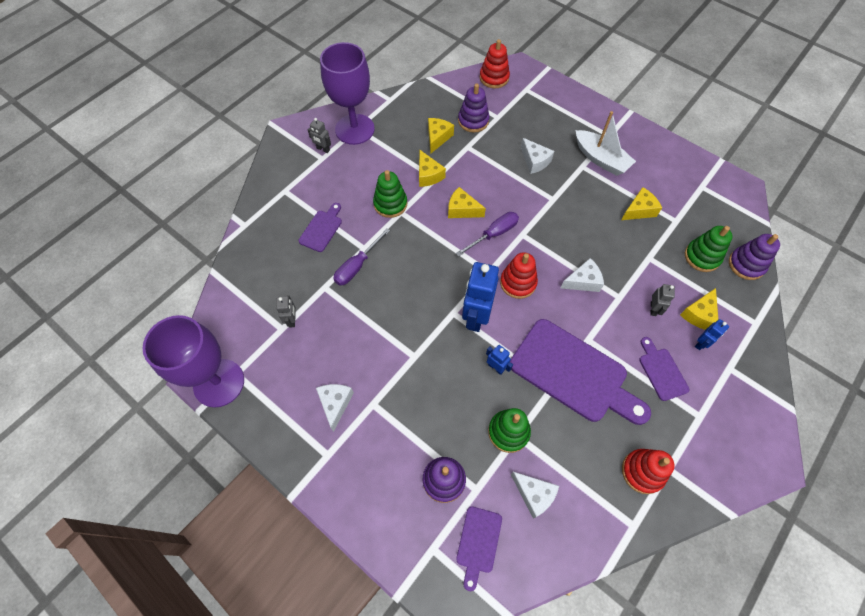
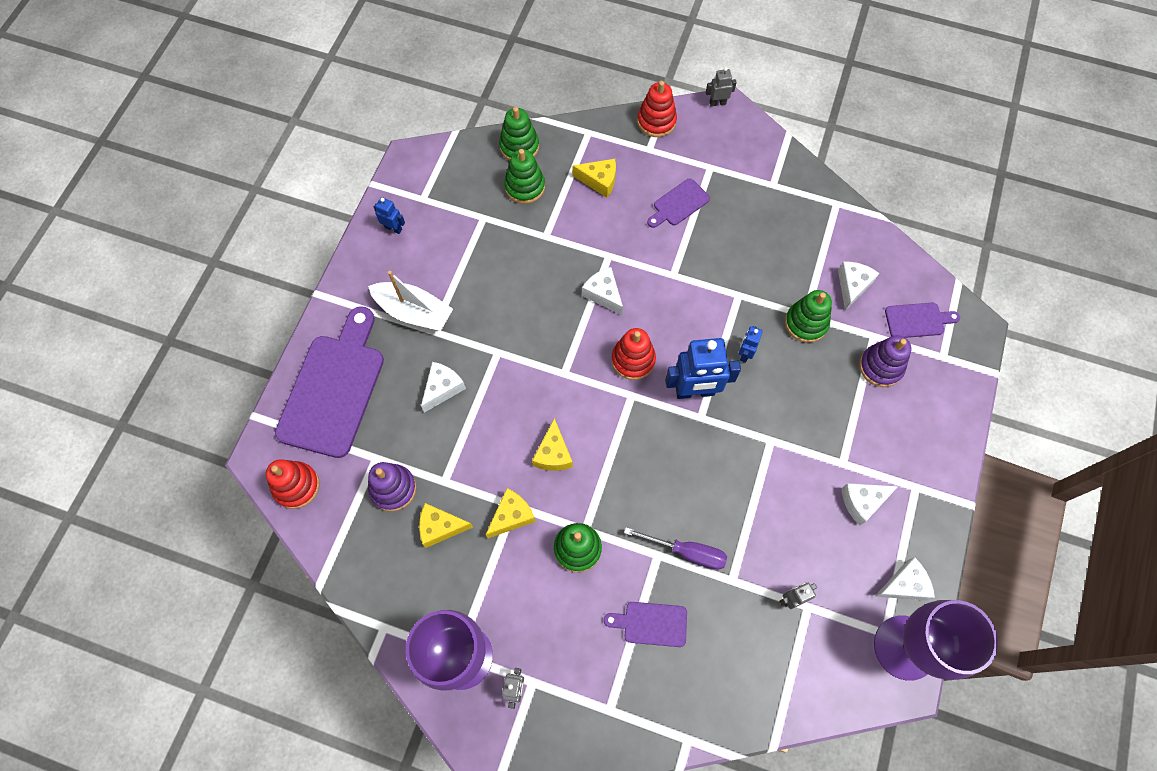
camera: 110 degrees left, 5 degrees up
(260, 405) = (904, 585): none -> white cheese
(493, 234) = (576, 405): purple screwdriver -> none
(573, 373) = (717, 280): purple cutting board -> purple cutting board (334, 388)
(600, 159) = (414, 312): white boat -> white boat turned 90 degrees clockwise
(639, 210) = (481, 256): yellow cheese -> none
(642, 472) = (786, 204): red stacking toy -> red stacking toy (656, 121)
(653, 309) = (610, 222): grey robot -> grey robot (717, 103)
(701, 343) = (632, 175): blue robot -> blue robot (393, 228)
(746, 264) = (519, 146): purple stacking toy -> green stacking toy

